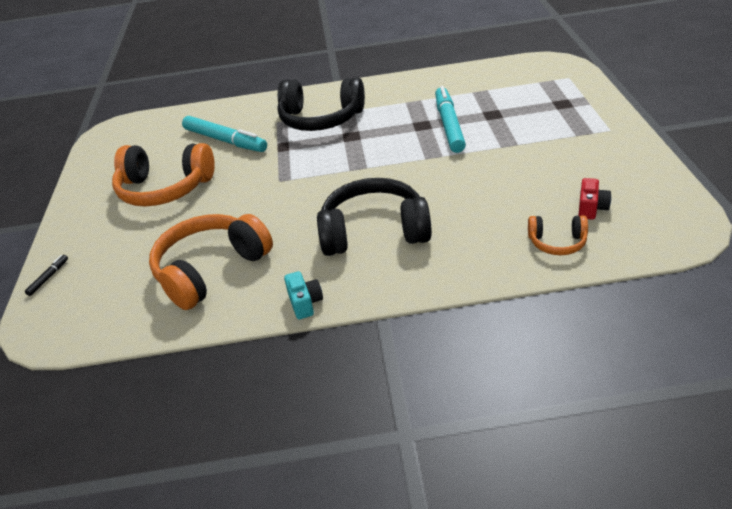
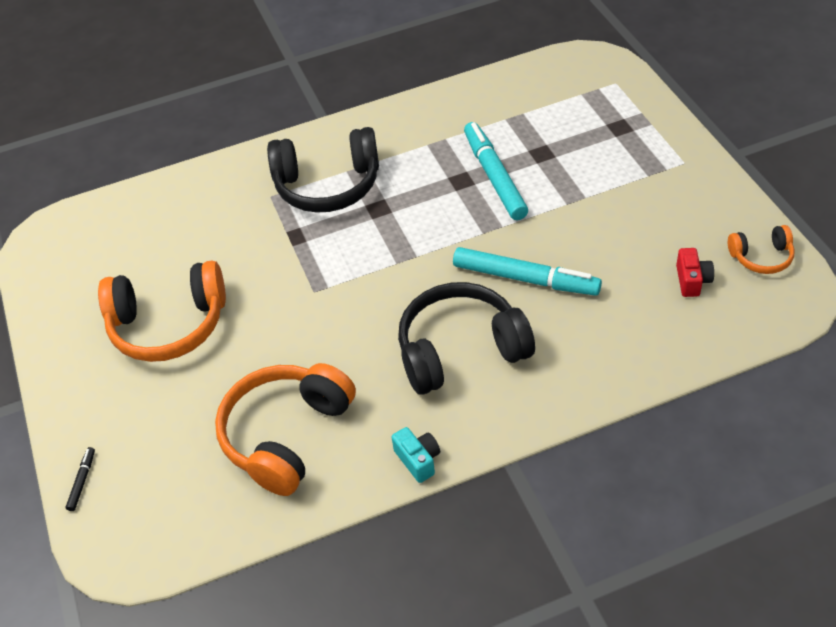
camera: 15 degrees left, 10 degrees up
(225, 140) = (214, 236): turquoise marker -> turquoise marker (525, 279)
(557, 243) = (668, 333): orange headphones -> orange headphones (761, 257)

